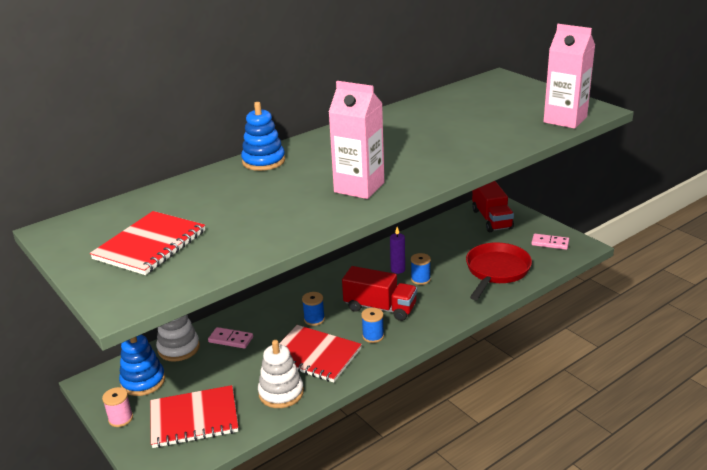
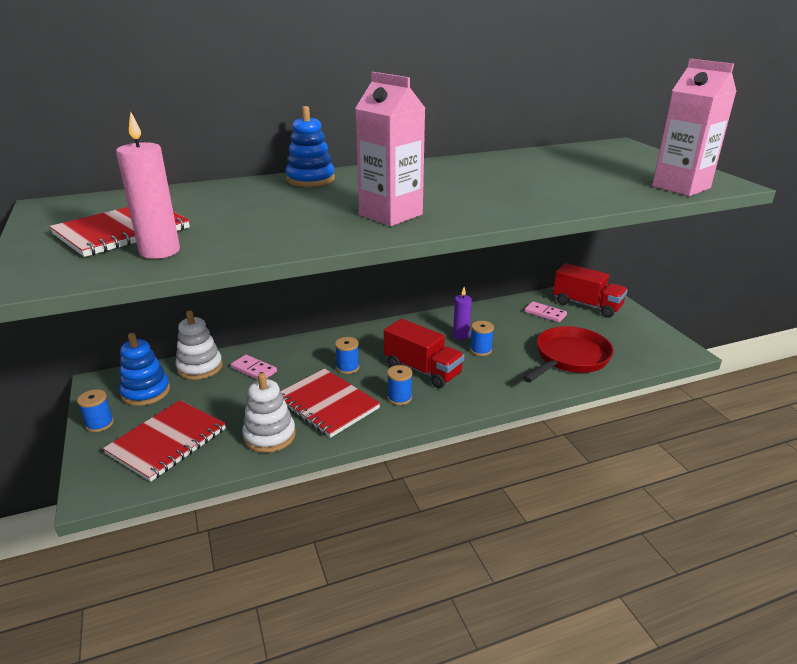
camera: 15 degrees right, 0 degrees up
(120, 418) = (99, 424): pink spool -> blue spool
(194, 418) = (167, 441): red notebook -> red notebook turned 60 degrees counterclockwise
(202, 258) = (160, 251): none -> pink candle
(491, 219) = (586, 305): red truck -> red truck turned 60 degrees counterclockwise
(550, 243) = (644, 341): pink domino -> pink domino (545, 313)

